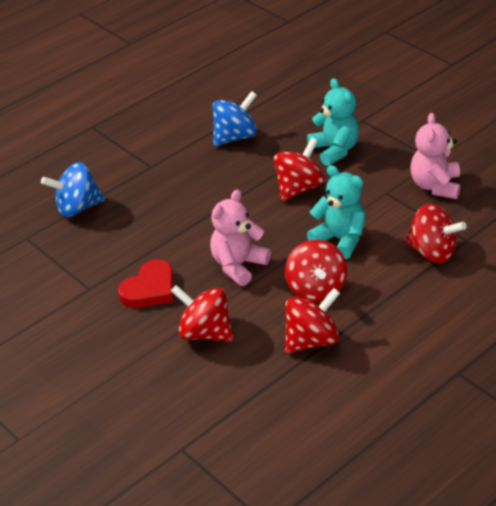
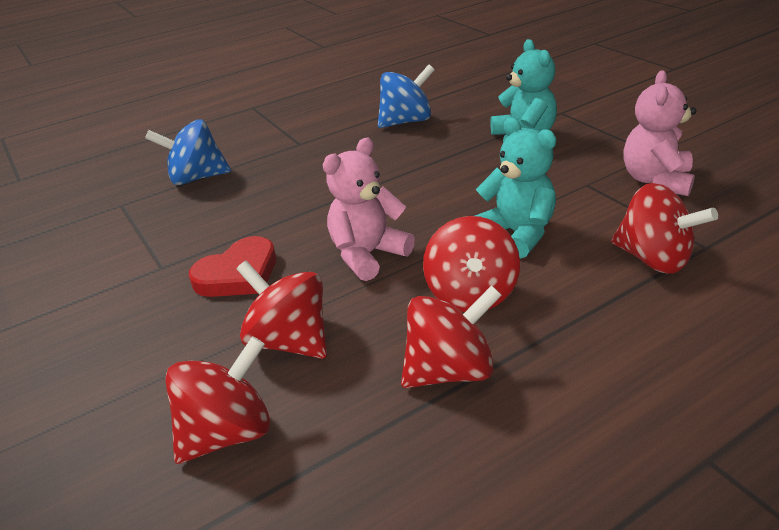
camera: 10 degrees right, 5 degrees down
(299, 188) = (471, 173): red spinning top -> red spinning top (228, 432)

